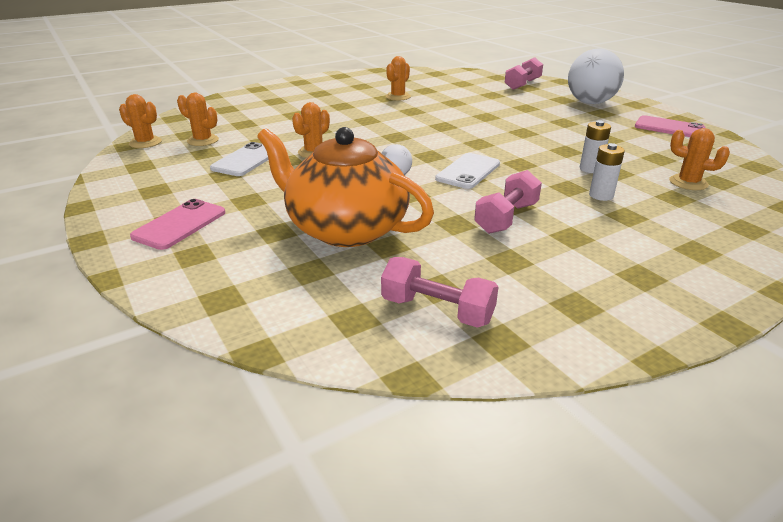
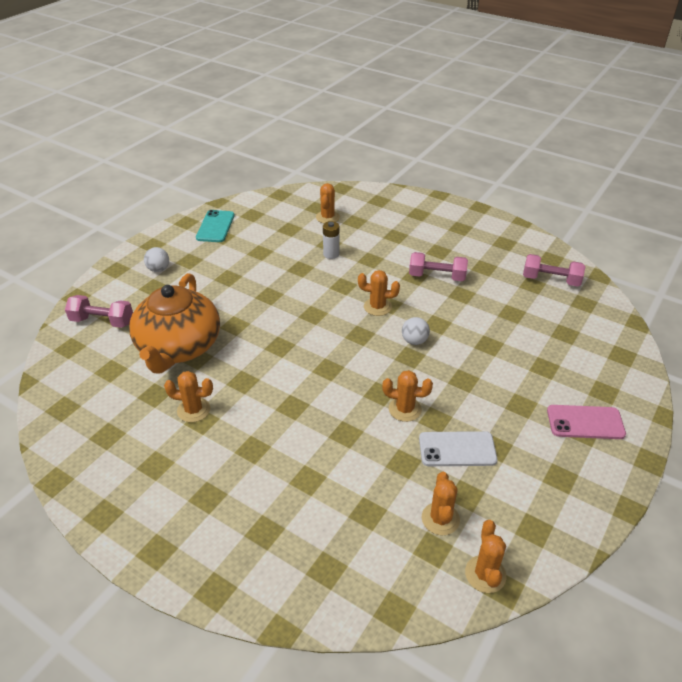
camera: 115 degrees left, 10 degrees up
(345, 229) = (511, 337): orange teapot -> orange teapot (179, 347)
(437, 310) = (551, 280): pink dumbbell -> pink dumbbell turned 75 degrees counterclockwise
(468, 171) = (377, 307): white phone -> orange cactus
(590, 103) = (158, 269): white ball -> white ball, size x0.46
(601, 195) = (374, 246): white battery -> none
(669, 128) = (215, 226): pink phone -> turquoise phone

